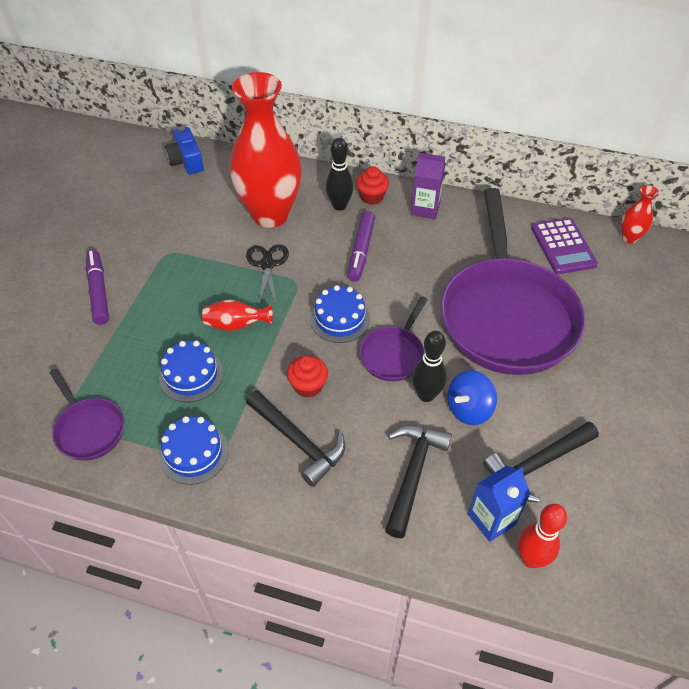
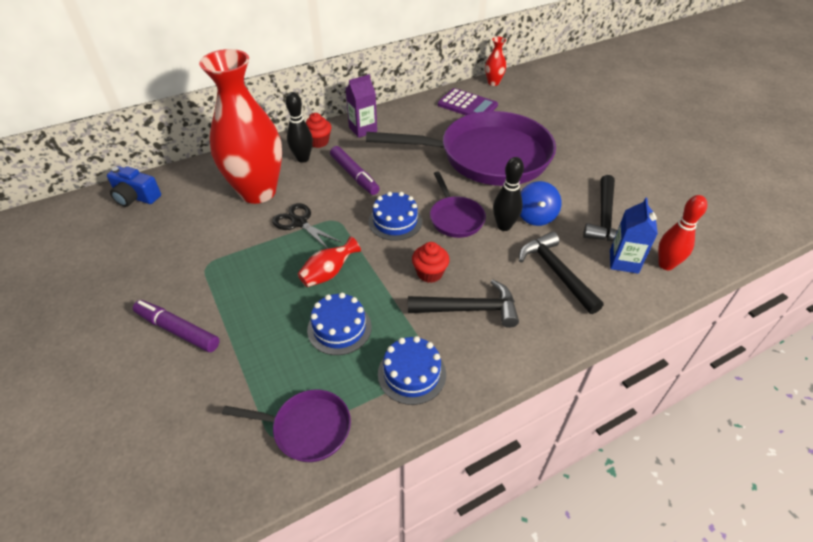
camera: 45 degrees left, 5 degrees down
(506, 316) = (487, 157): purple pan -> purple pan turned 45 degrees counterclockwise

